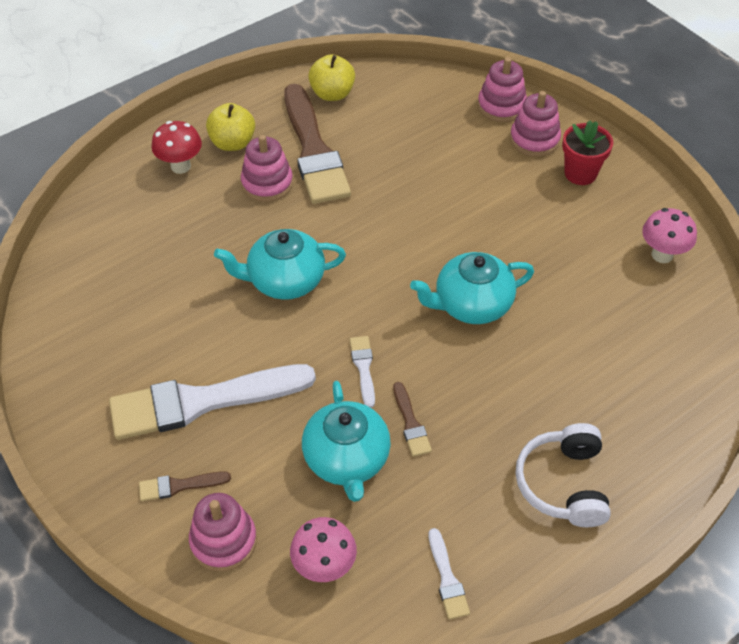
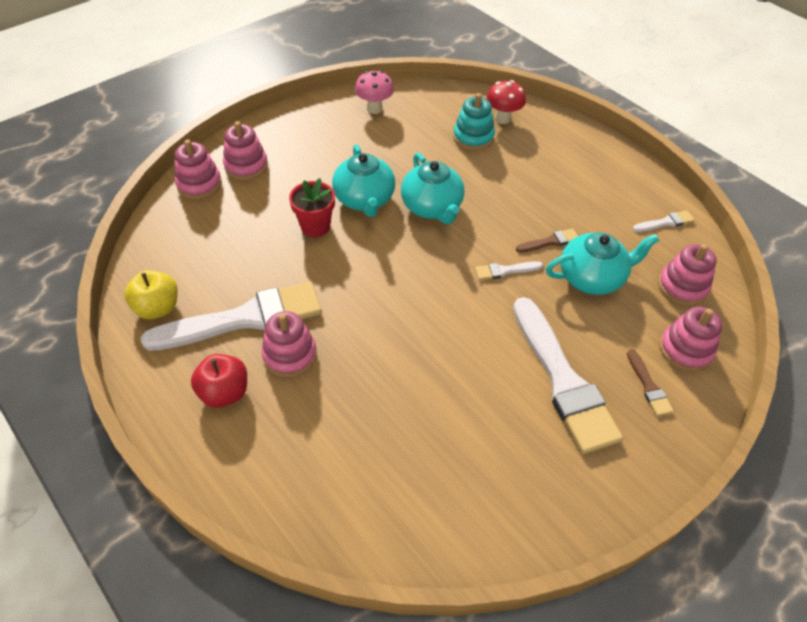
camera: 95 degrees left, 0 degrees up
(181, 166) = (258, 440): red mushroom -> red mushroom (502, 119)
(232, 143) = (224, 392): yellow apple -> red apple
(285, 281) = (418, 330): turquoise teapot -> turquoise teapot (364, 199)
(314, 150) = (244, 319): brown brush -> white brush
(324, 567) = (682, 286): pink mushroom -> pink stacking toy
(563, 484) = (577, 167): white headphones -> none
(580, 173) = (289, 142): red flower pot -> red flower pot (315, 226)
(616, 361) = (473, 137): none -> turquoise stacking toy

